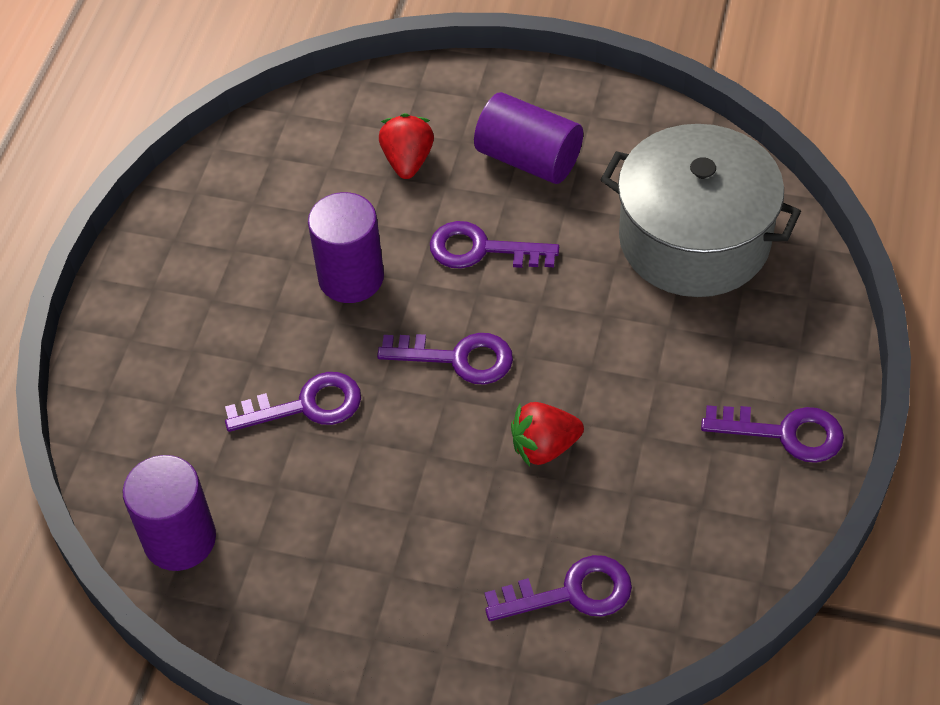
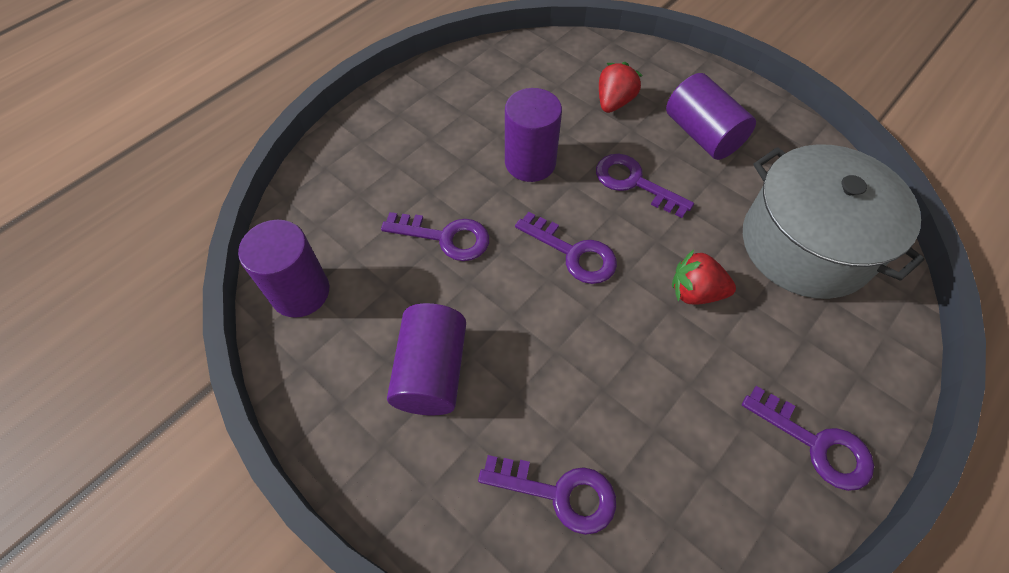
camera: 25 degrees right, 5 degrees up
(379, 547) = (431, 371): none -> purple cylinder
(544, 447) = (602, 354): red strawberry -> red strawberry (695, 292)

